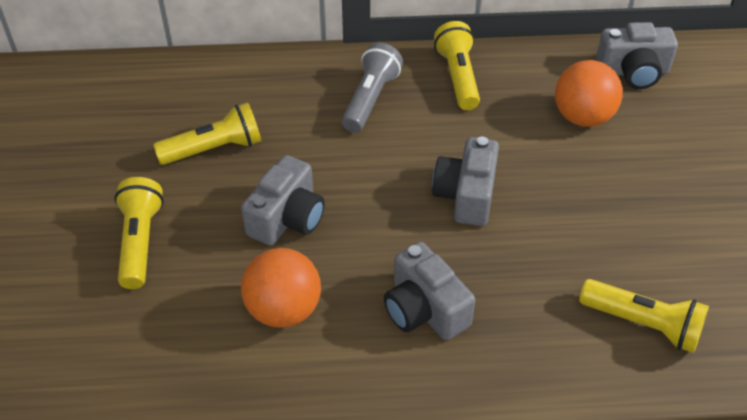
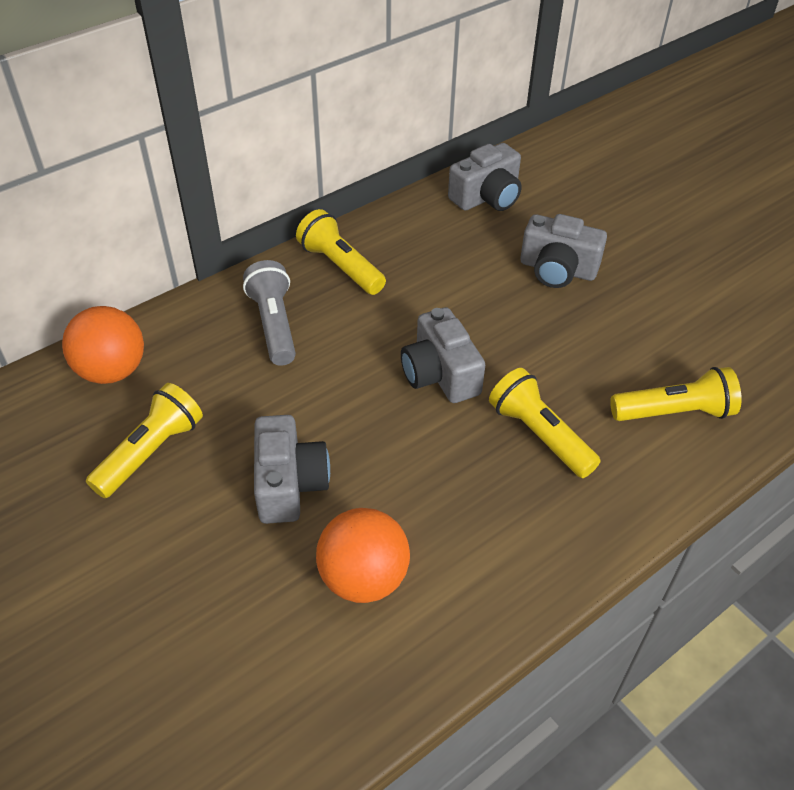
camera: 35 degrees left, 0 degrees up
(140, 242) = (149, 594): yellow flashlight -> yellow flashlight (539, 435)
(424, 309) = (493, 500): grey camera -> grey camera (557, 269)
(582, 117) = (479, 255): orange ball -> orange ball (112, 371)

